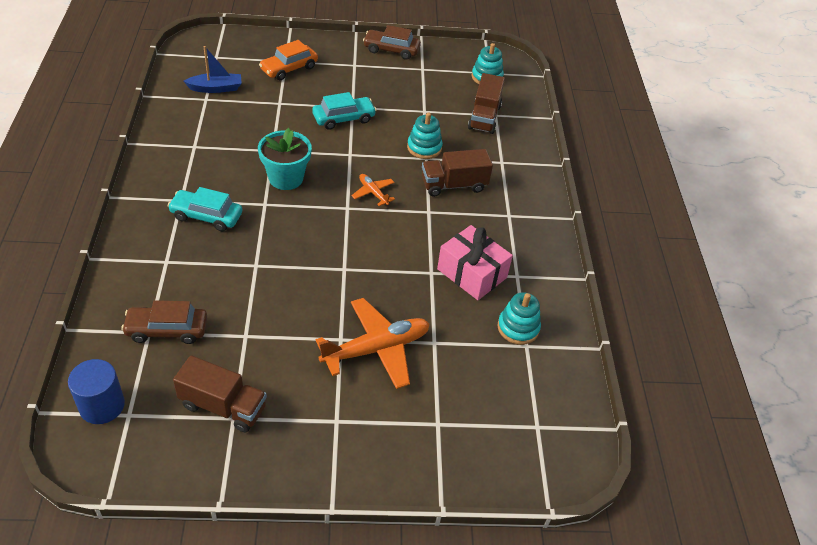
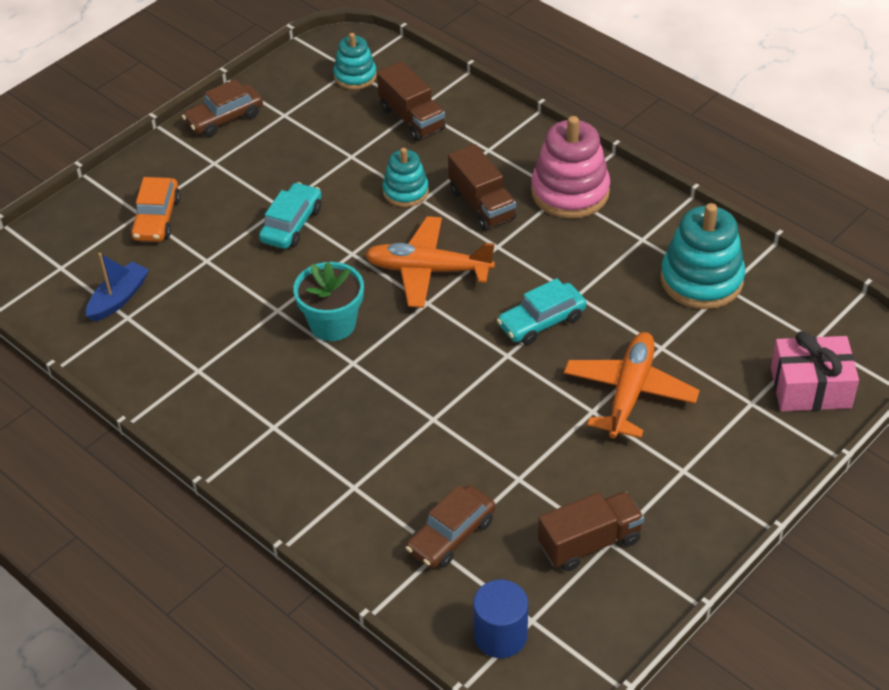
camera: 40 degrees left, 0 degrees up
(206, 216) = (321, 419): turquoise car -> turquoise car (541, 321)
(373, 193) = (428, 270): orange plane -> orange plane, size x2.02
(454, 185) = (482, 205): brown truck -> brown truck turned 60 degrees counterclockwise
(472, 273) = (607, 268): pink gift -> pink gift (810, 388)
(513, 218) = (570, 192): none -> pink stacking toy
(518, 328) = (701, 280): turquoise stacking toy -> turquoise stacking toy, size x1.69

